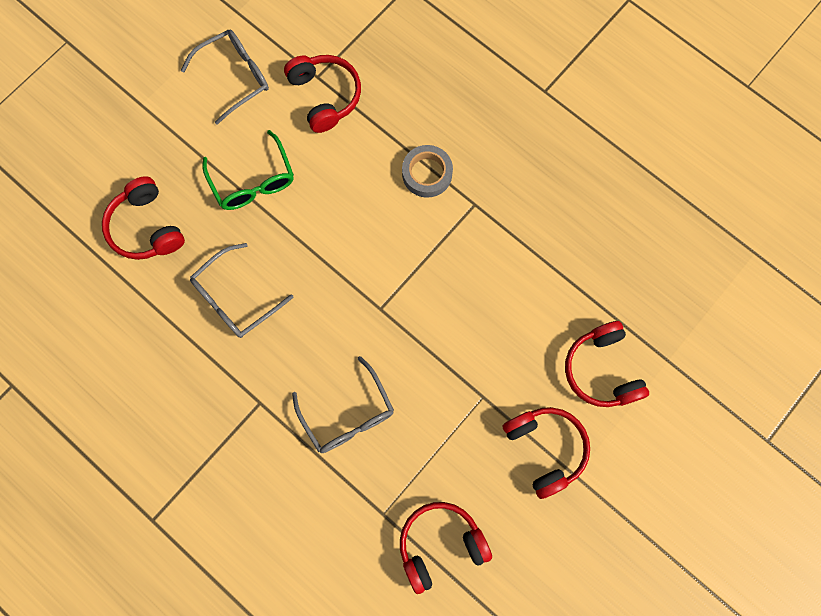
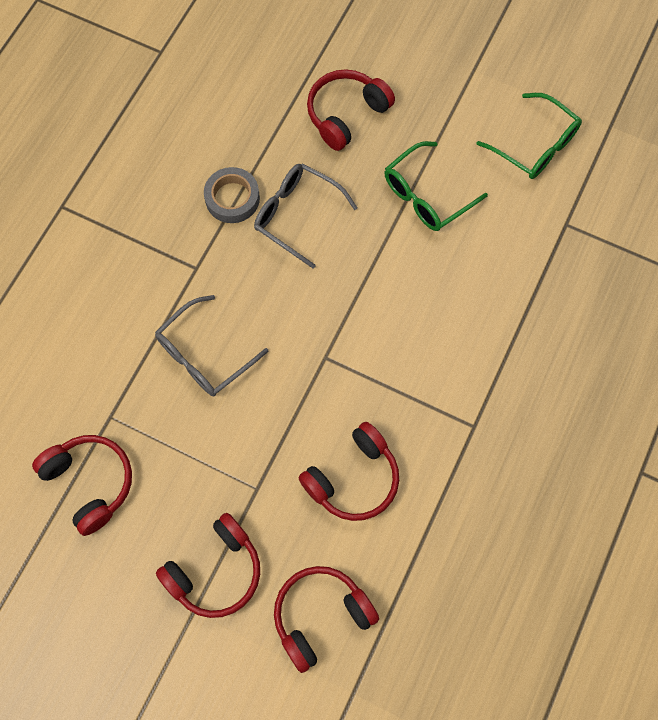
camera: 75 degrees right, 5 degrees down
(234, 77) = (534, 145): grey glasses -> green glasses
(325, 96) = (546, 238): red headphones -> red headphones (353, 478)
(427, 174) = (493, 366): grey tape -> grey tape (232, 198)

